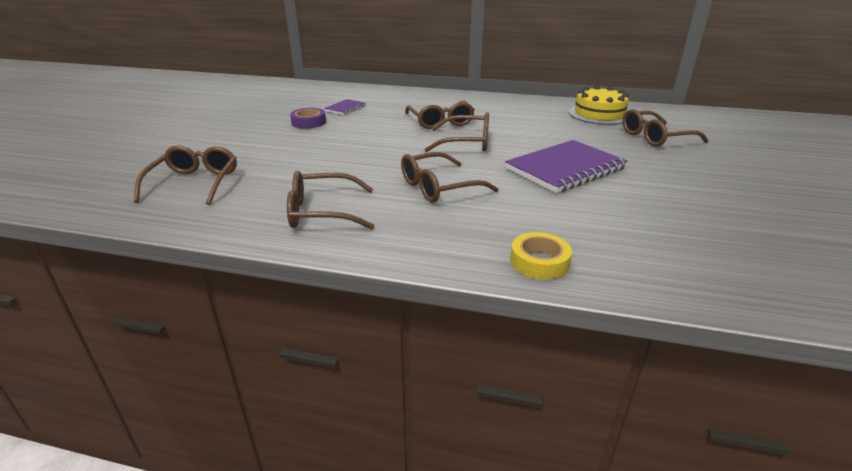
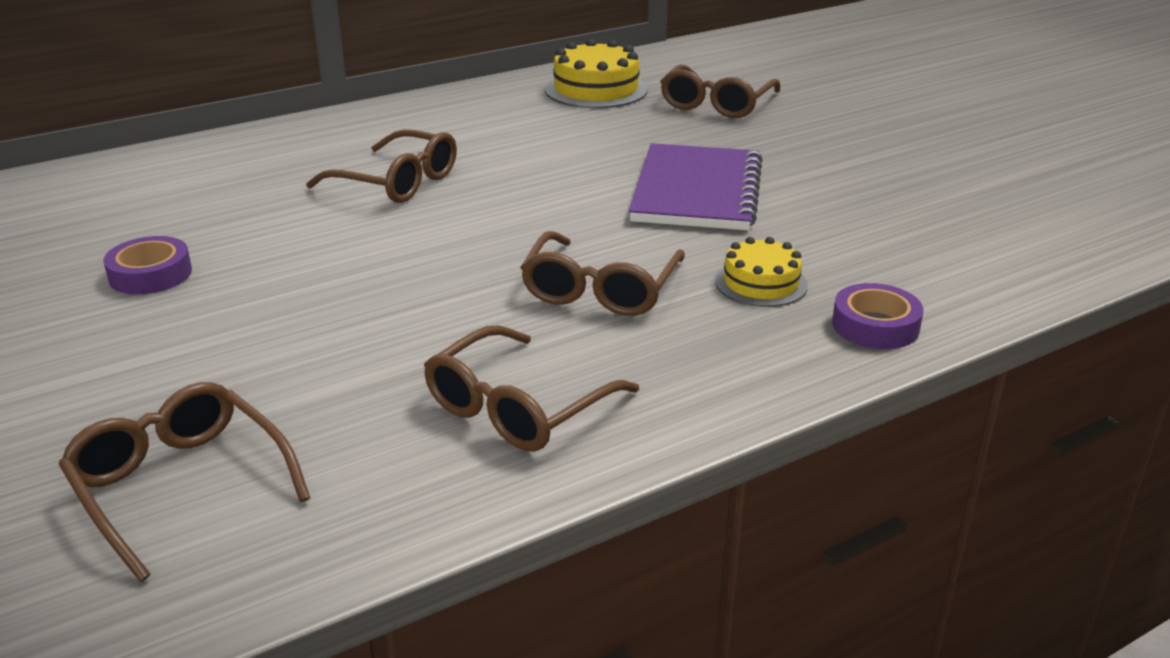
camera: 45 degrees left, 0 degrees up
(345, 108) = (165, 218): purple notebook -> none
(466, 142) = (504, 203): brown glasses -> none
(517, 216) = (761, 283): none -> yellow cake
(539, 261) = (875, 326): yellow tape -> purple tape

